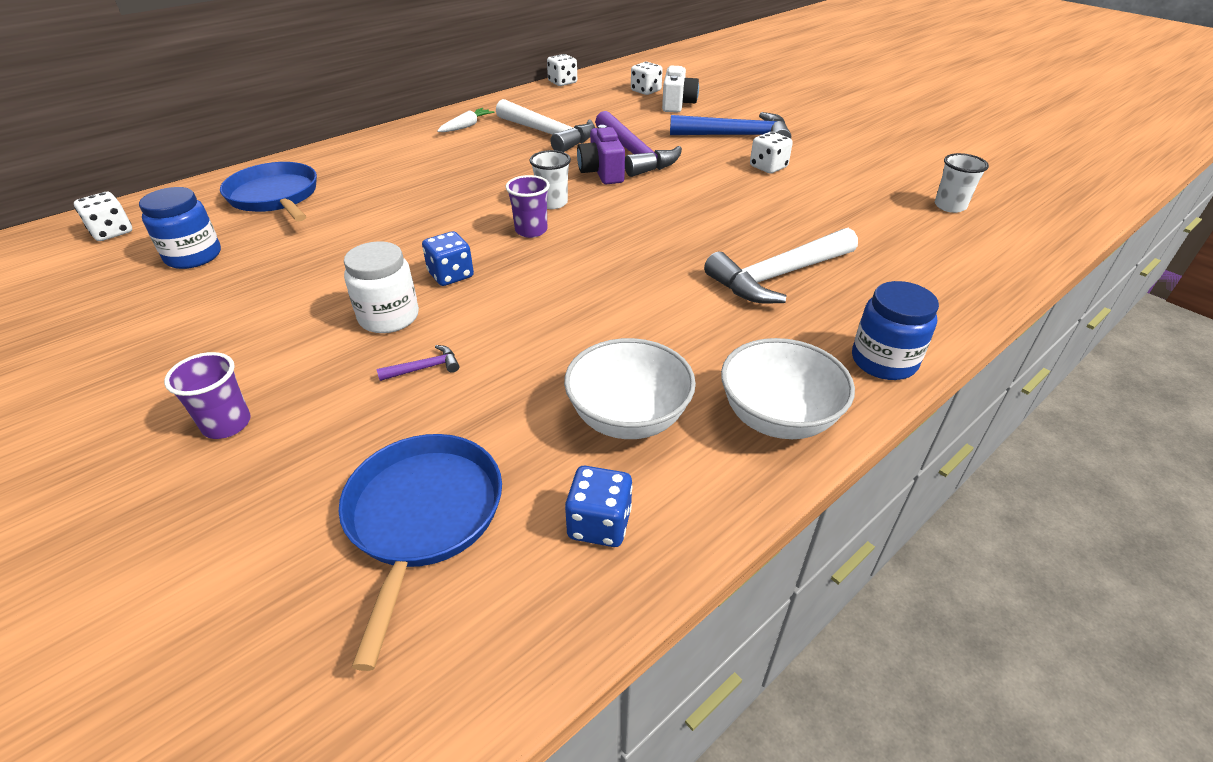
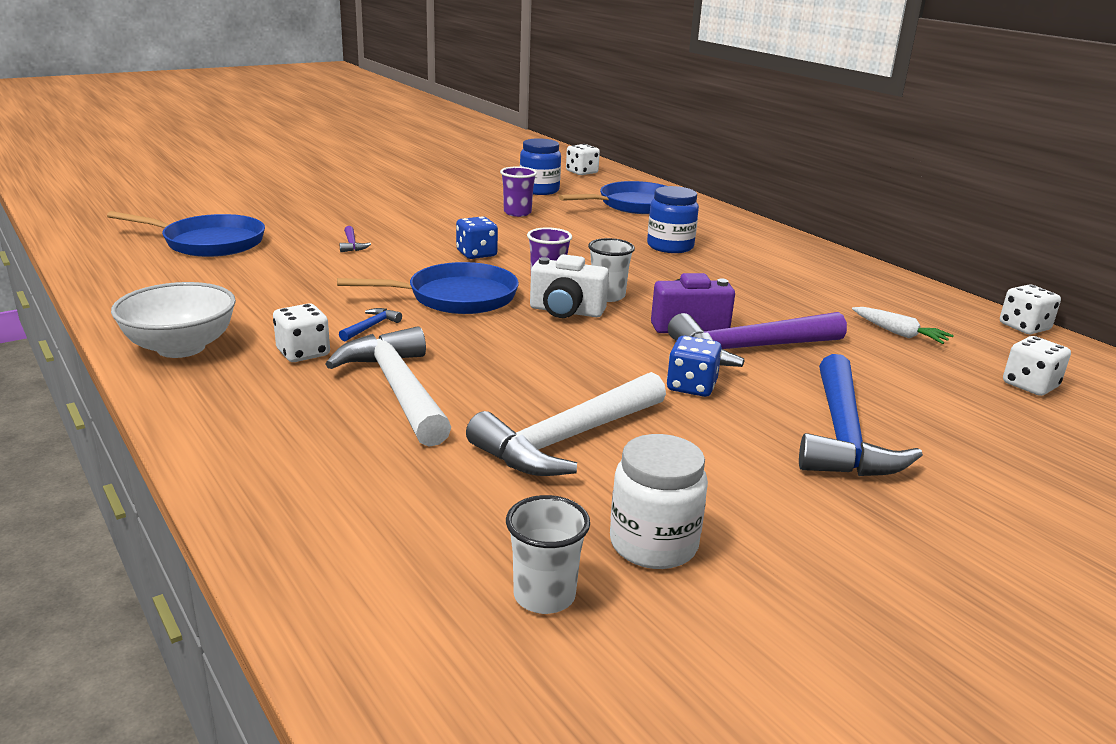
camera: 95 degrees right, 15 degrees down
(227, 424) = (335, 205): purple cup -> purple cup (517, 213)
(389, 317) = (424, 236): white jar -> white jar (653, 544)
(466, 126) = (818, 268): white carrot -> white carrot (899, 333)
(548, 134) = (806, 305): white hammer -> white hammer (568, 439)
(579, 273) = (456, 297): none -> blue pan
(599, 524) = (150, 280): blue dice -> blue dice (691, 386)
(628, 418) = (238, 297): white bowl -> none
(669, 309) = (371, 327): none -> blue hammer
(677, 104) = (976, 404): white camera -> white camera (566, 311)
(768, 167) = (714, 441): white dice -> white dice (303, 353)
(883, 361) = (203, 414): blue jar -> blue jar (670, 246)

